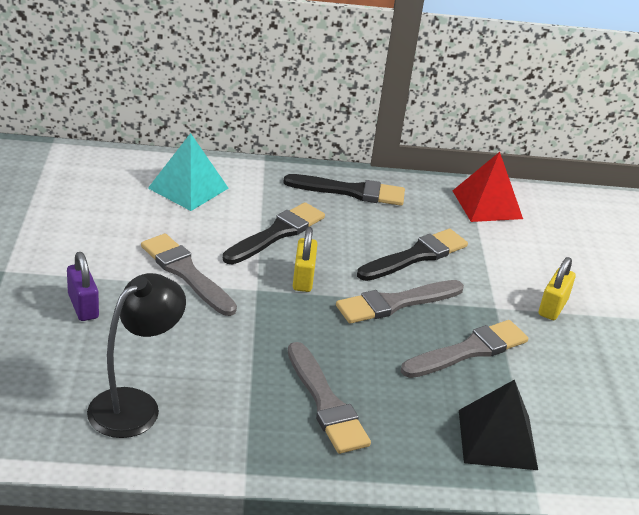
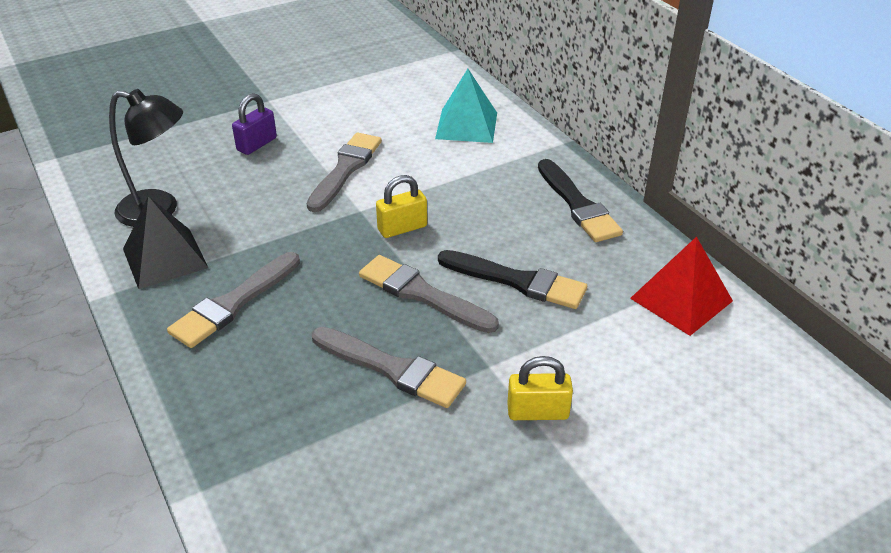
camera: 65 degrees right, 5 degrees up
(277, 233) = (454, 190): black brush -> none
(497, 439) = (263, 434): black pyramid -> black pyramid (165, 258)

